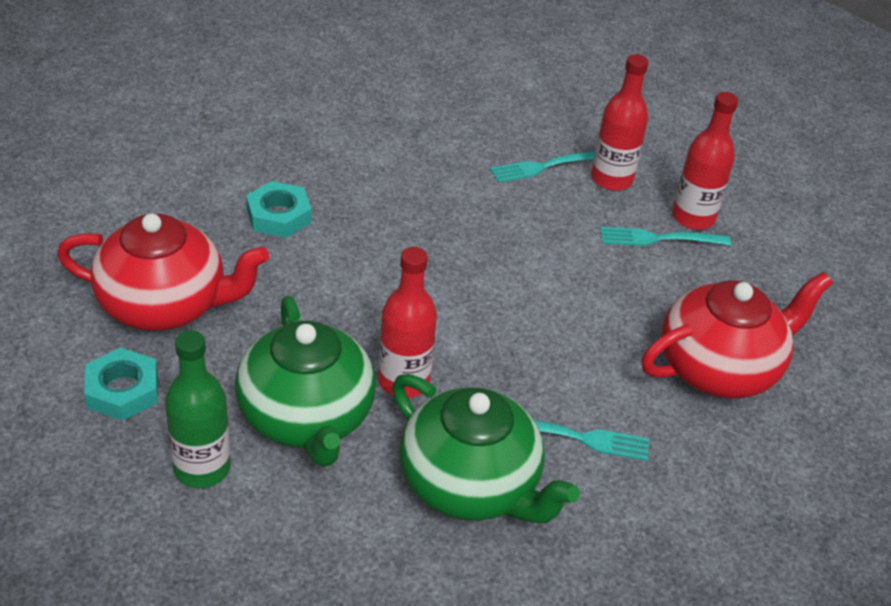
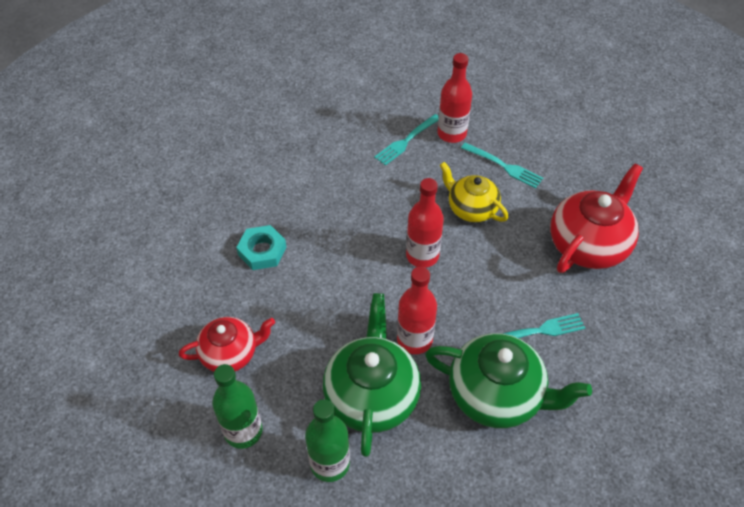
camera: 20 degrees left, 10 degrees up
(122, 390) = (243, 431): turquoise nut -> green bottle
(165, 305) = (230, 353): red teapot -> red teapot, size x0.63
(306, 418) = (372, 395): green teapot -> green teapot turned 135 degrees counterclockwise
(581, 269) = (471, 208): none -> yellow teapot
(659, 238) = (504, 166): turquoise fork -> turquoise fork turned 120 degrees counterclockwise
(693, 217) = (514, 142): red bottle -> red bottle (422, 255)

